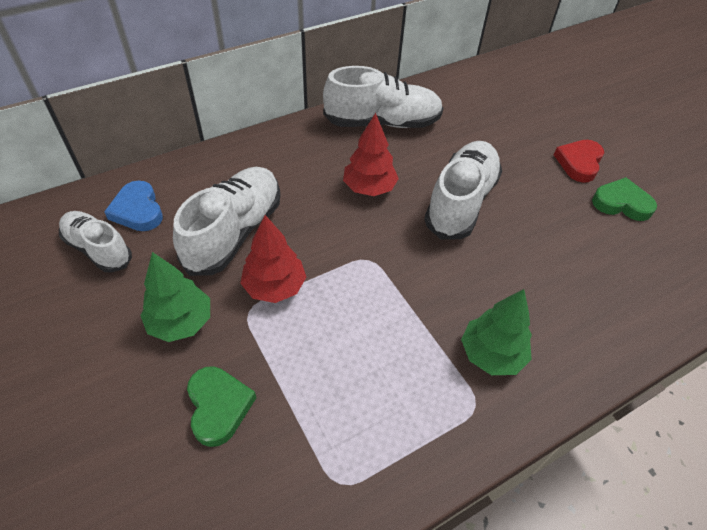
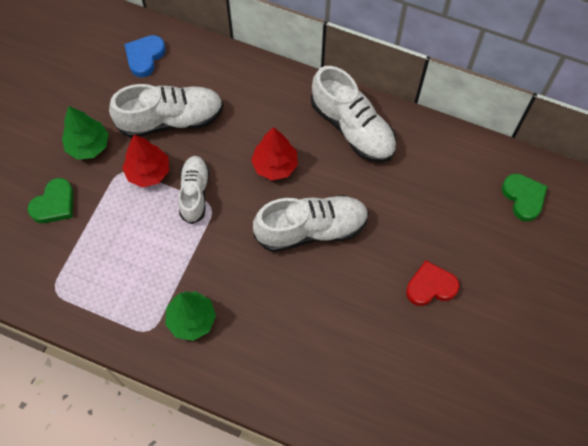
camera: 55 degrees right, 15 degrees up
(98, 249) = (102, 64): white shoe -> white shoe (194, 193)
(621, 203) = (407, 337): green heart -> green heart (523, 198)

